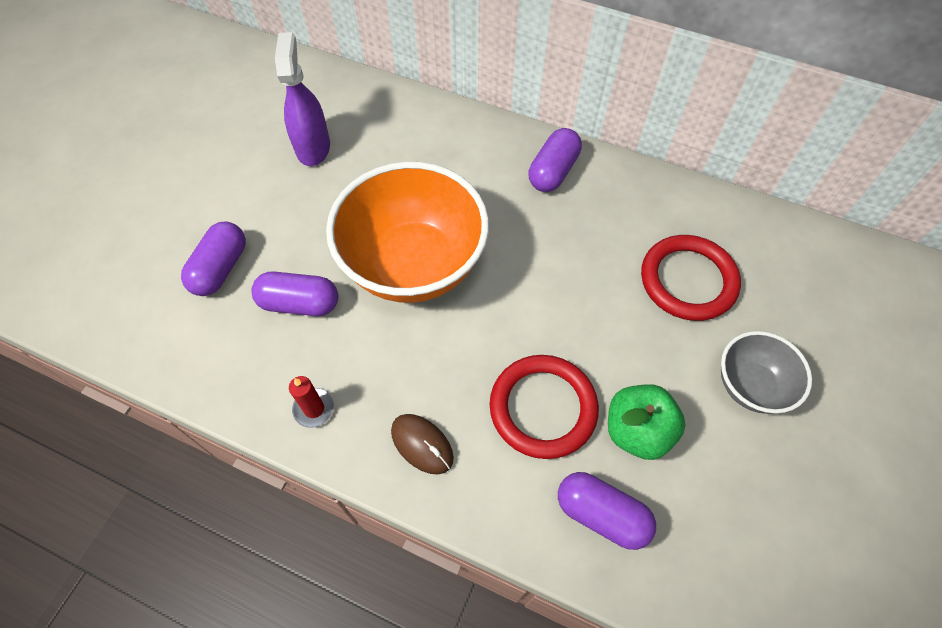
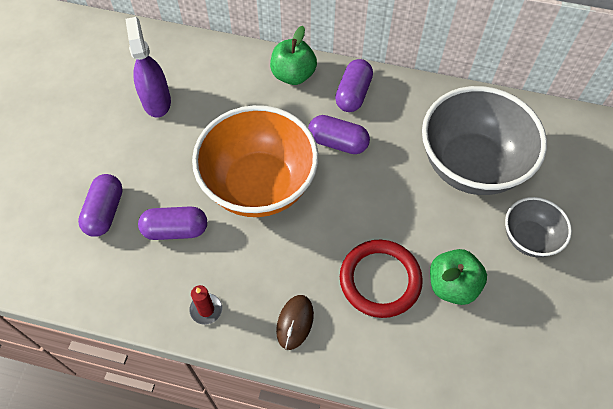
camera: 10 degrees left, 0 degrees up
(422, 444) = (295, 322): brown mouse -> brown mouse turned 75 degrees clockwise
(483, 139) = (293, 75): none -> green apple
(601, 515) = (437, 350): purple capsule -> purple capsule (338, 142)
(688, 280) = (471, 165): red ring -> grey bowl

